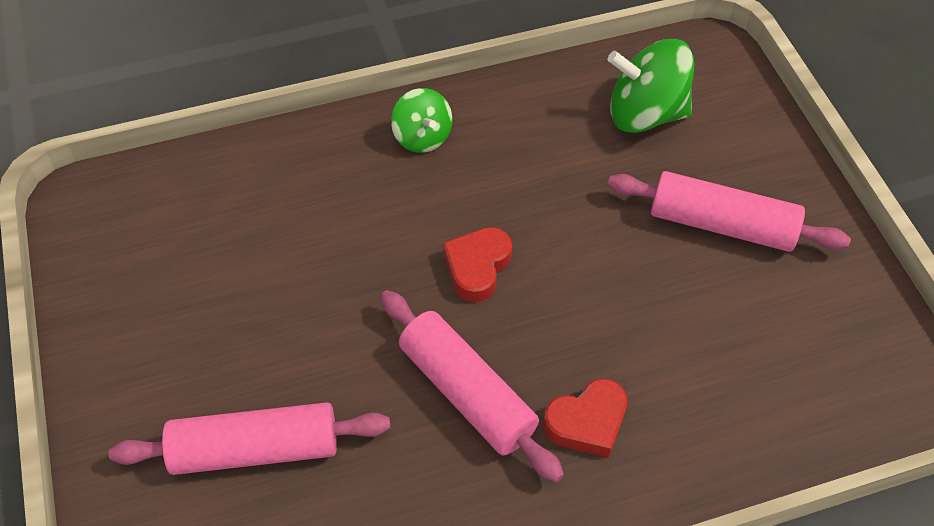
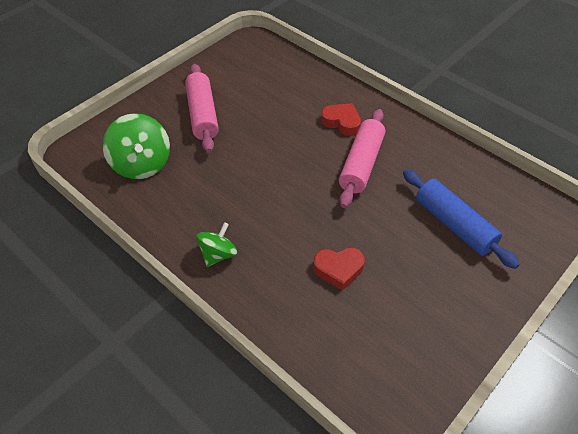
camera: 120 degrees left, 5 degrees down
(255, 449) = (454, 225): pink rolling pin -> blue rolling pin
(477, 267) = (291, 190): red heart -> red heart (338, 269)

